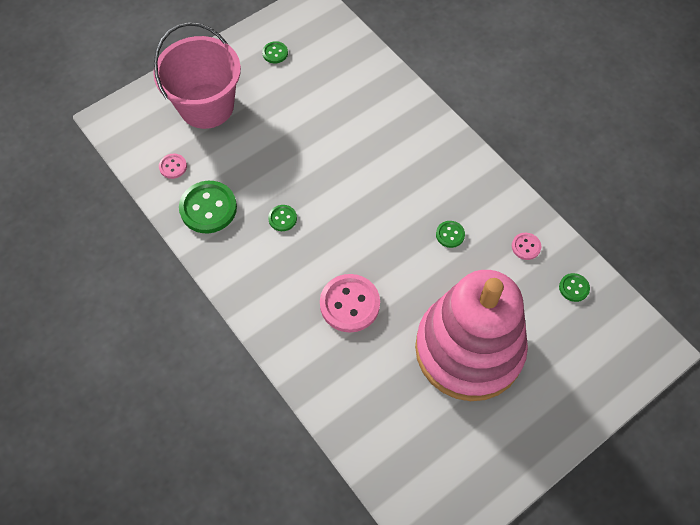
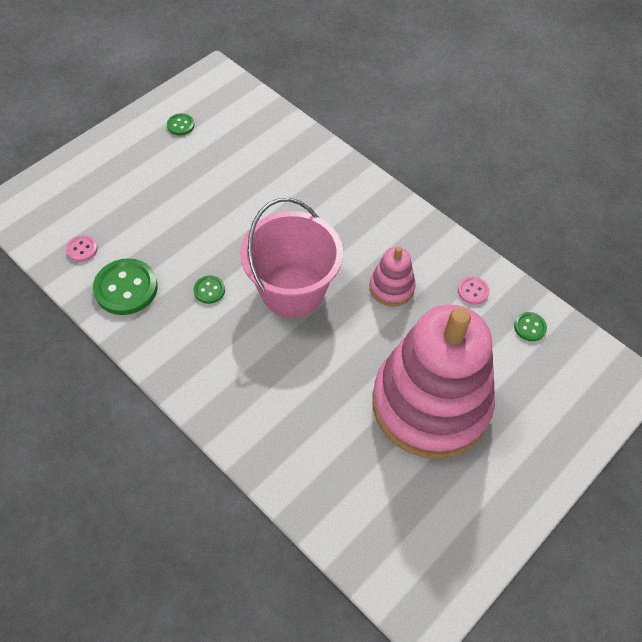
camera: 10 degrees left, 5 degrees down
(206, 106) = (112, 184): pink bucket -> pink bucket (292, 290)
(349, 304) = (294, 371): pink button -> none
(450, 234) = (391, 287): green button -> pink stacking toy

